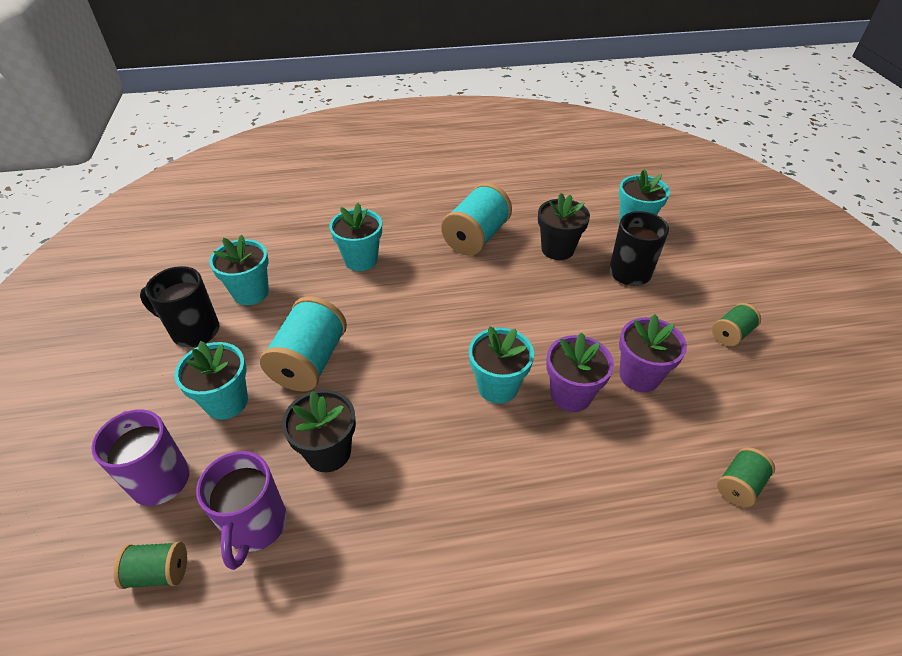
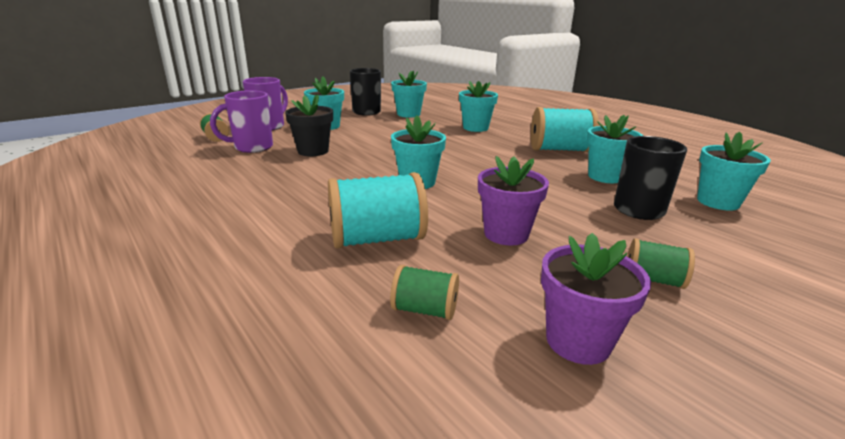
camera: 60 degrees right, 20 degrees down
(310, 362) = (374, 134): turquoise spool -> turquoise spool (377, 239)
(557, 249) = (605, 177): black flower pot -> turquoise flower pot
(571, 395) = (443, 208): purple flower pot -> purple flower pot (578, 341)

